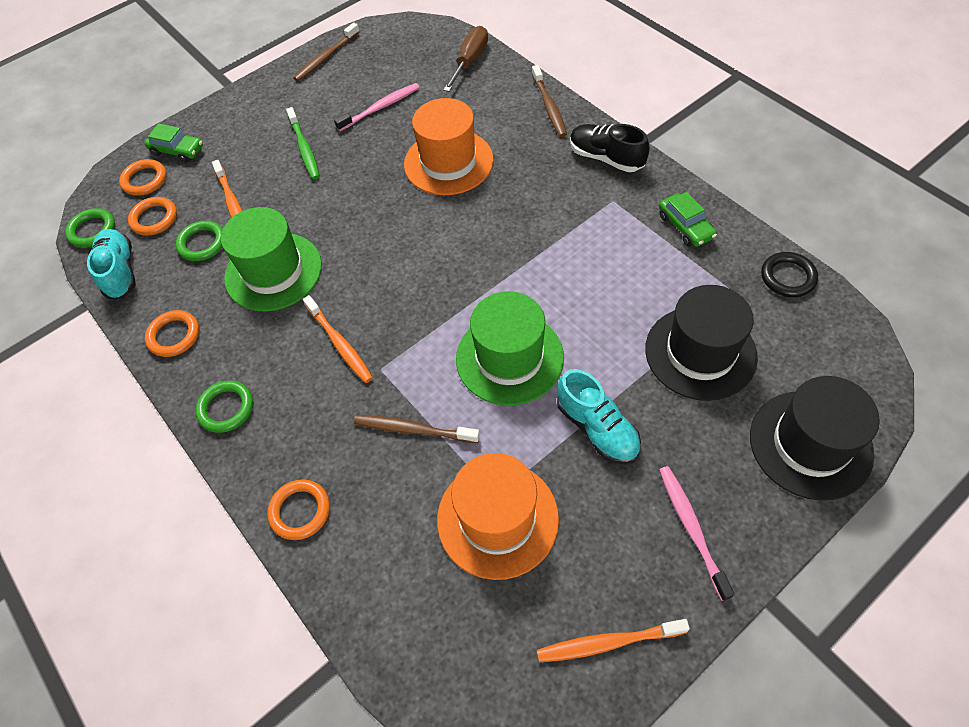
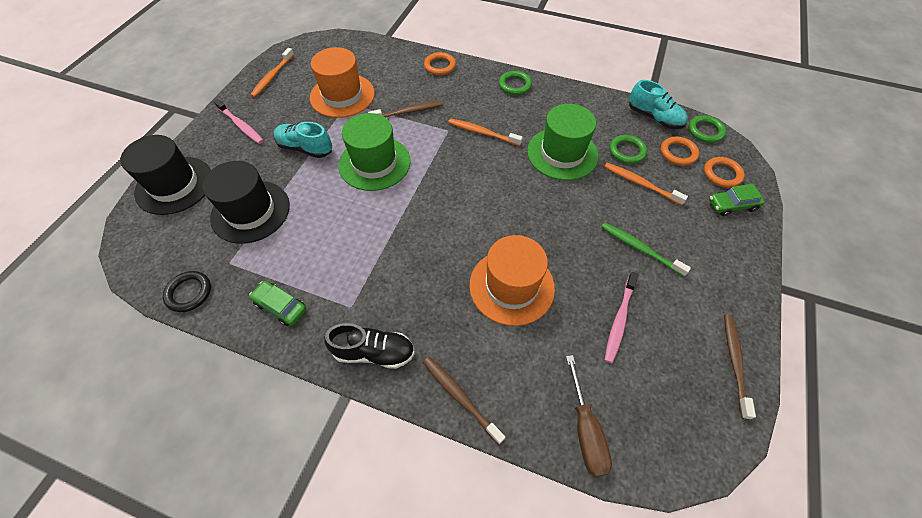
camera: 145 degrees right, 0 degrees up
(174, 336) = (580, 102): orange ring -> none
(607, 642) = (272, 76): orange toothbrush -> orange toothbrush turned 150 degrees clockwise

